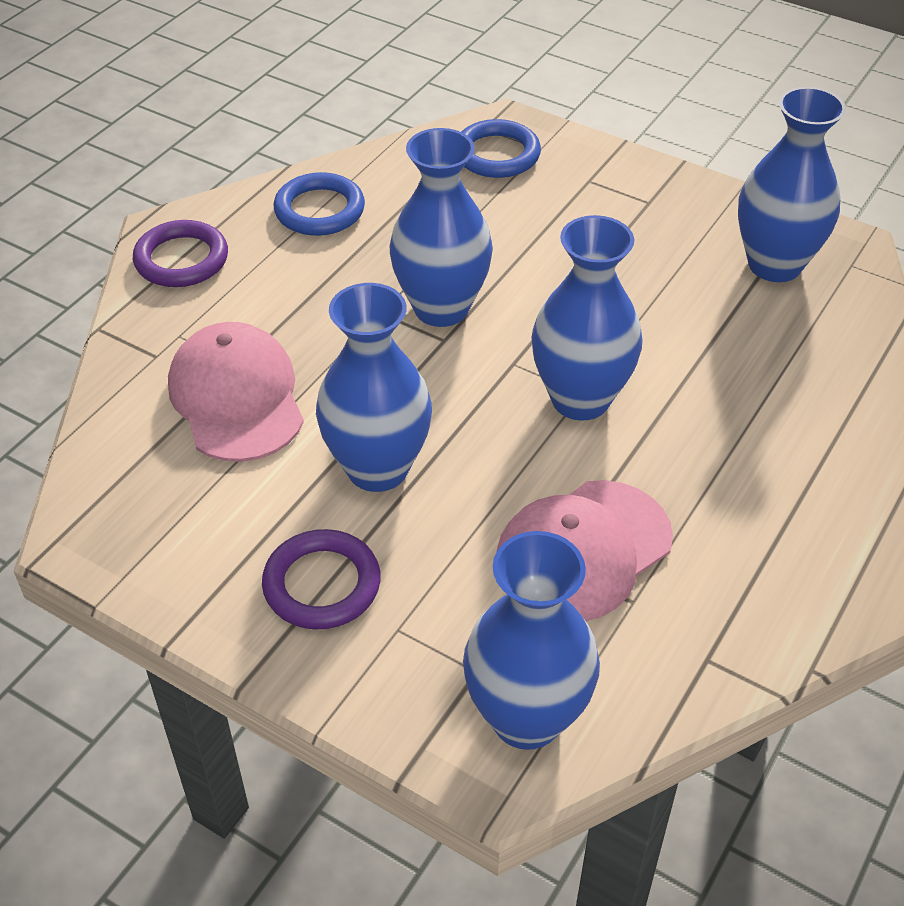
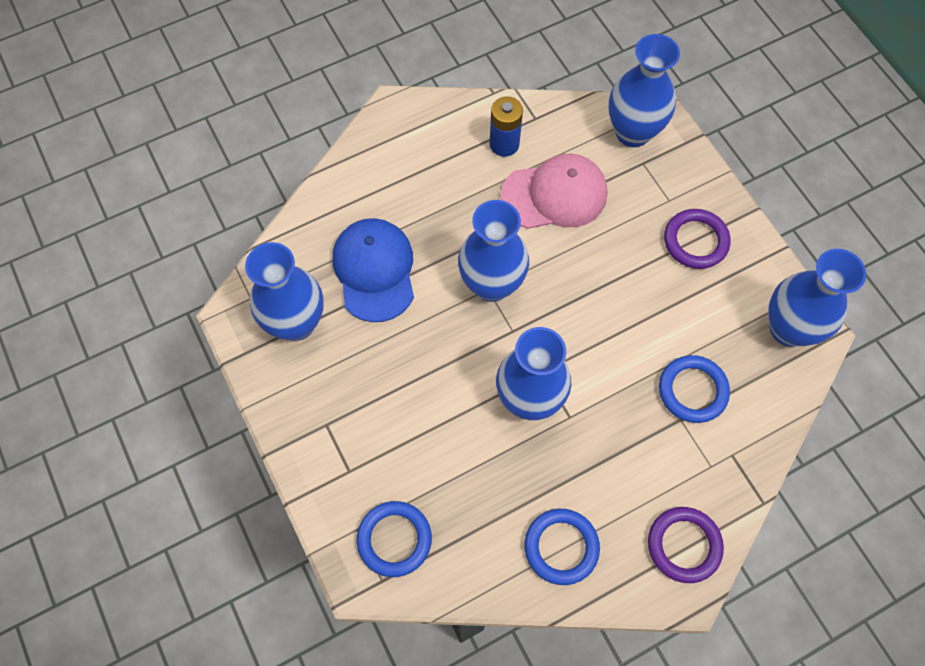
camera: 150 degrees left, 20 degrees up
(237, 397) = (692, 390): pink cap -> blue ring
(377, 468) = (633, 296): blue vase -> blue vase (788, 329)
(720, 590) = (504, 144): none -> blue battery
(741, 350) = (374, 270): none -> blue cap

